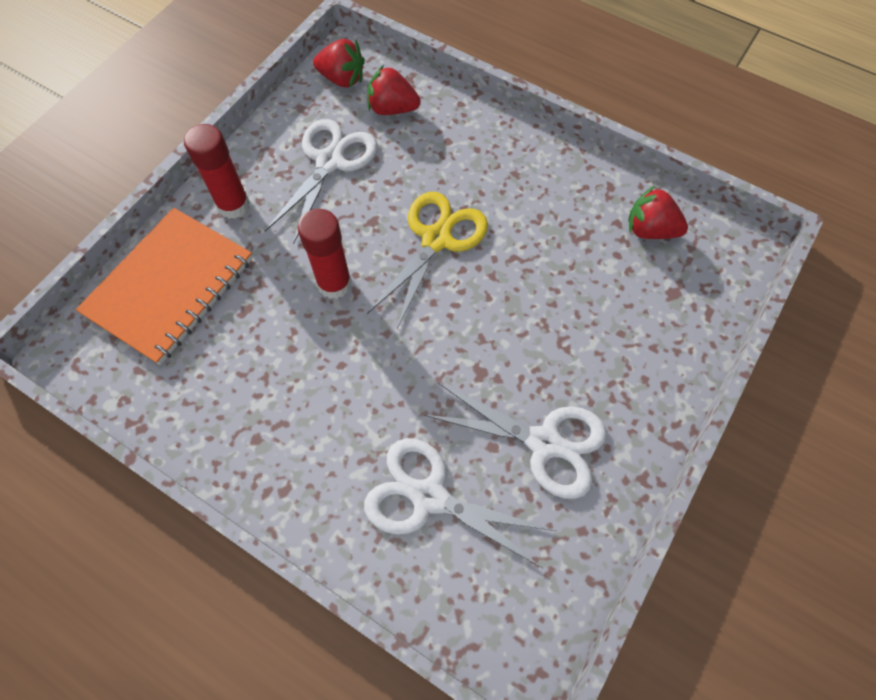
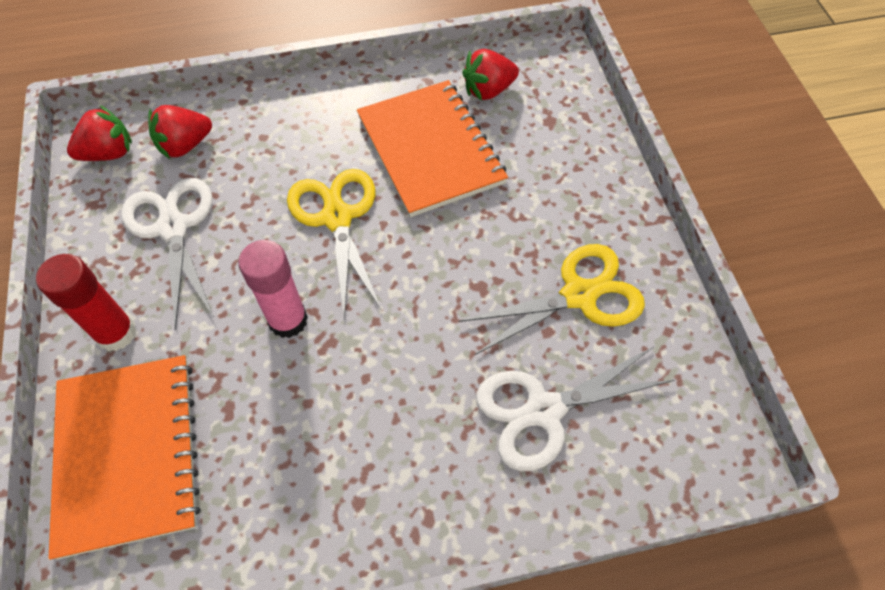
camera: 45 degrees left, 5 degrees down
(334, 284) = (288, 320): red glue stick -> pink glue stick
(544, 442) = (579, 295): white scissors -> yellow scissors
(554, 242) = (430, 150): none -> orange notebook

